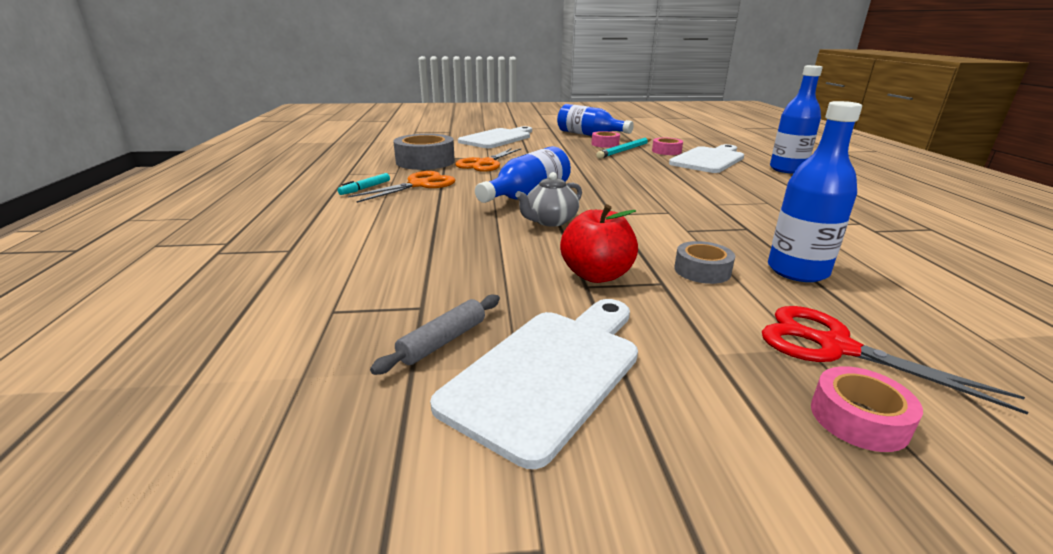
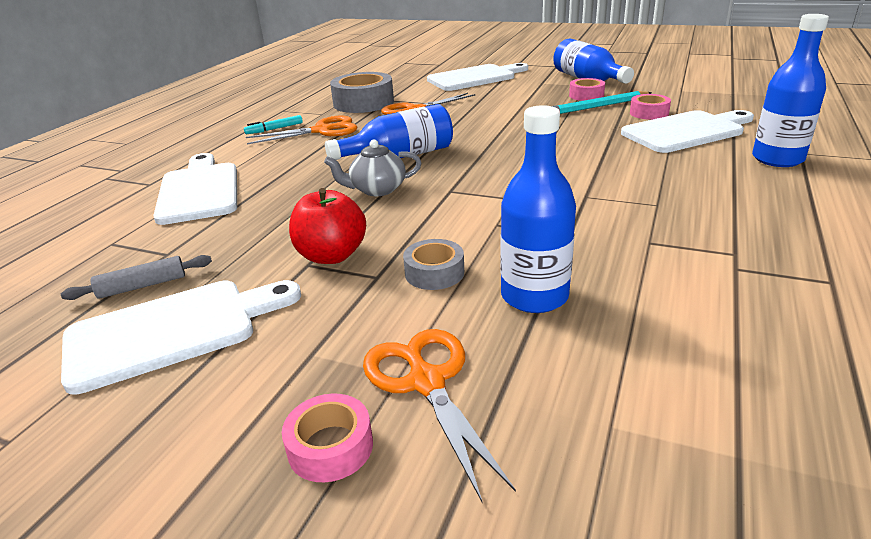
camera: 30 degrees right, 5 degrees up
(364, 247) = (199, 190): none -> white cutting board
(835, 347) = (426, 382): red scissors -> orange scissors

